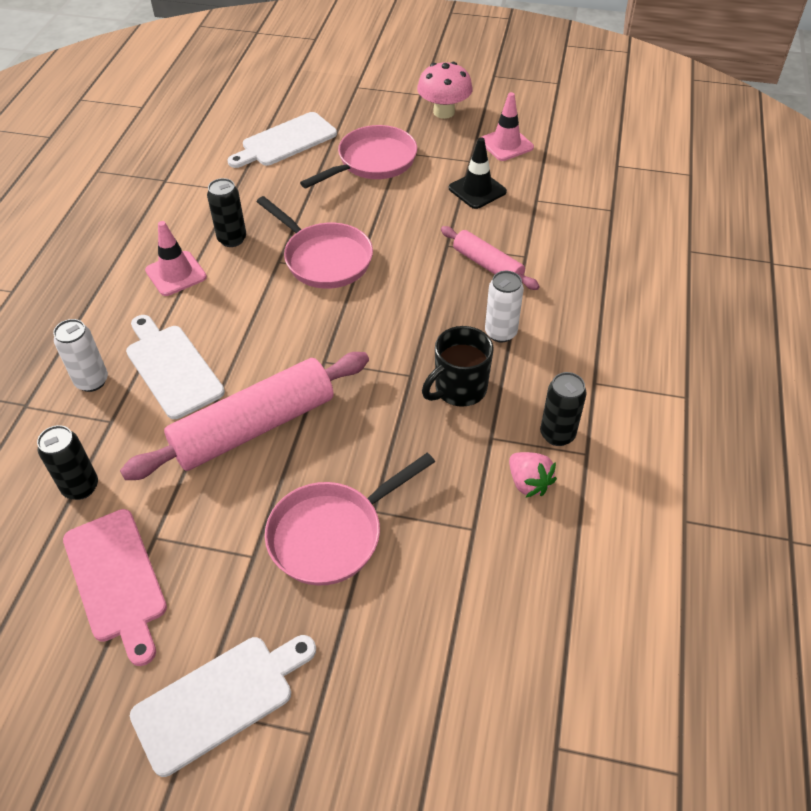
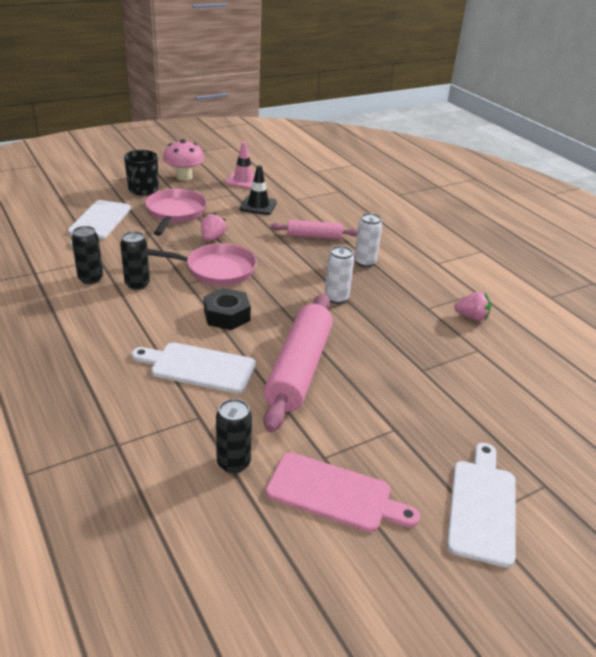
camera: 45 degrees left, 15 degrees down
(92, 381) = (150, 403): white can -> white can (336, 298)
(176, 274) = (123, 318): pink traffic cone -> none
(266, 322) = (227, 315): none -> black nut
(332, 534) = (418, 393): pink pan -> none
(371, 214) = (212, 238): none -> pink strawberry
(459, 389) = (382, 295): black mug -> black mug (143, 190)
(557, 434) = (454, 291): black can -> black can (91, 279)

